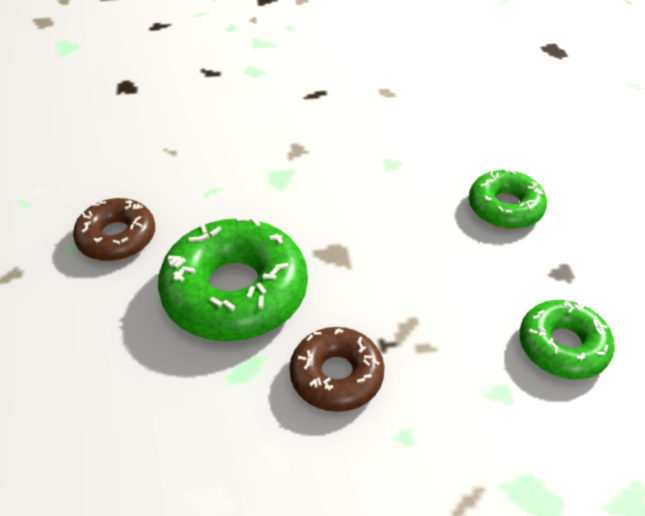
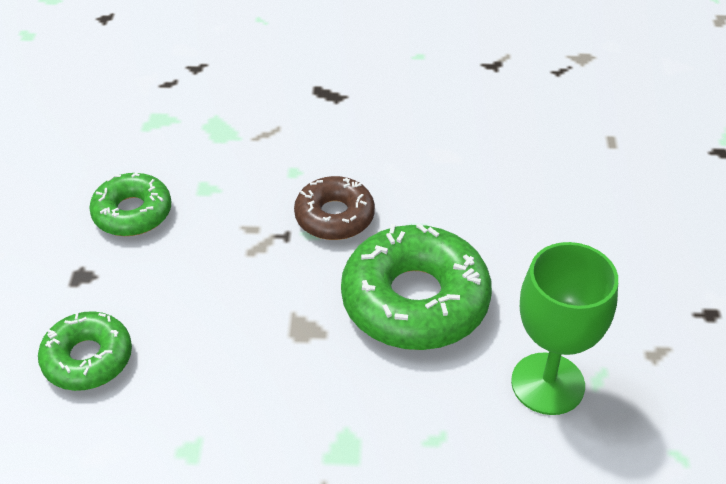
camera: 170 degrees left, 0 degrees up
(117, 238) = (547, 384): brown donut -> green goblet

